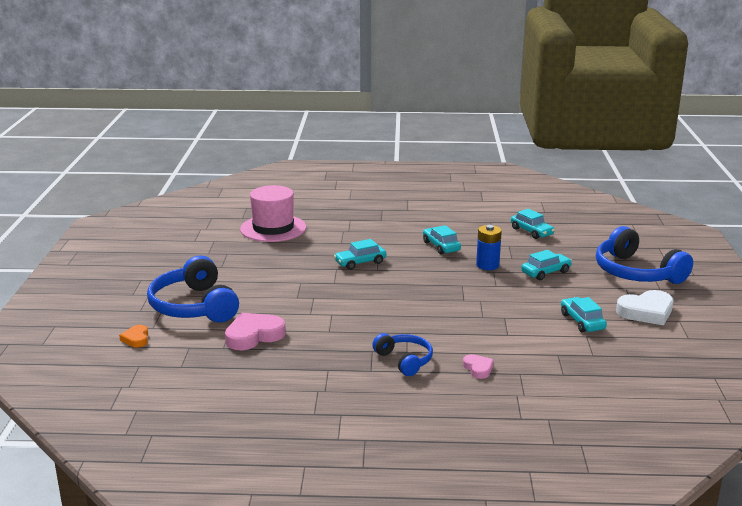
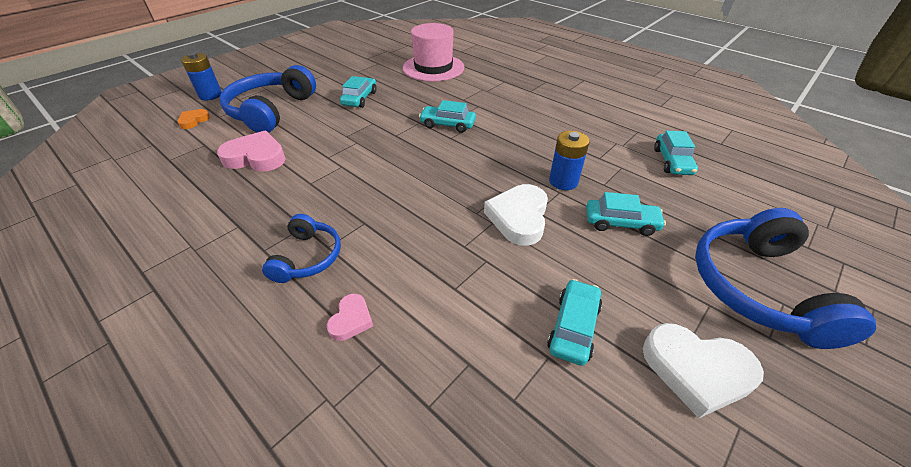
camera: 40 degrees right, 20 degrees up
(103, 318) = (210, 95): none -> blue battery
(441, 246) = (546, 139): turquoise car -> turquoise car (360, 98)
(490, 292) = (518, 218): none -> white heart

